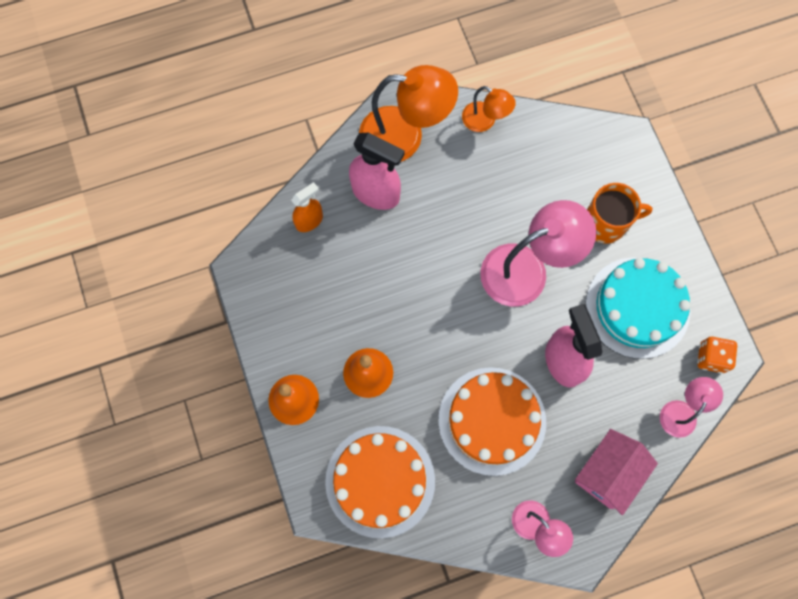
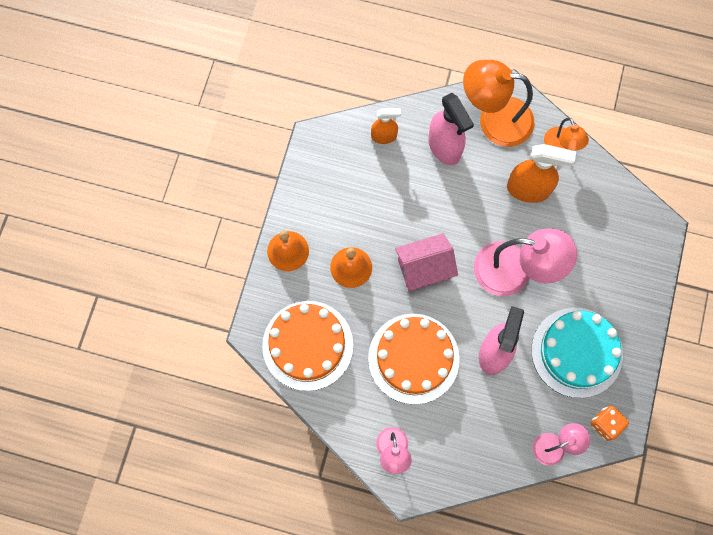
camera: 35 degrees right, 0 degrees up
(404, 136) = (494, 120): orange lamp -> orange lamp turned 150 degrees clockwise
(484, 182) = (528, 189): none -> orange spray bottle
(606, 223) = (597, 277): orange mug -> none
(607, 473) = (469, 450): pink house -> pink house (424, 269)

